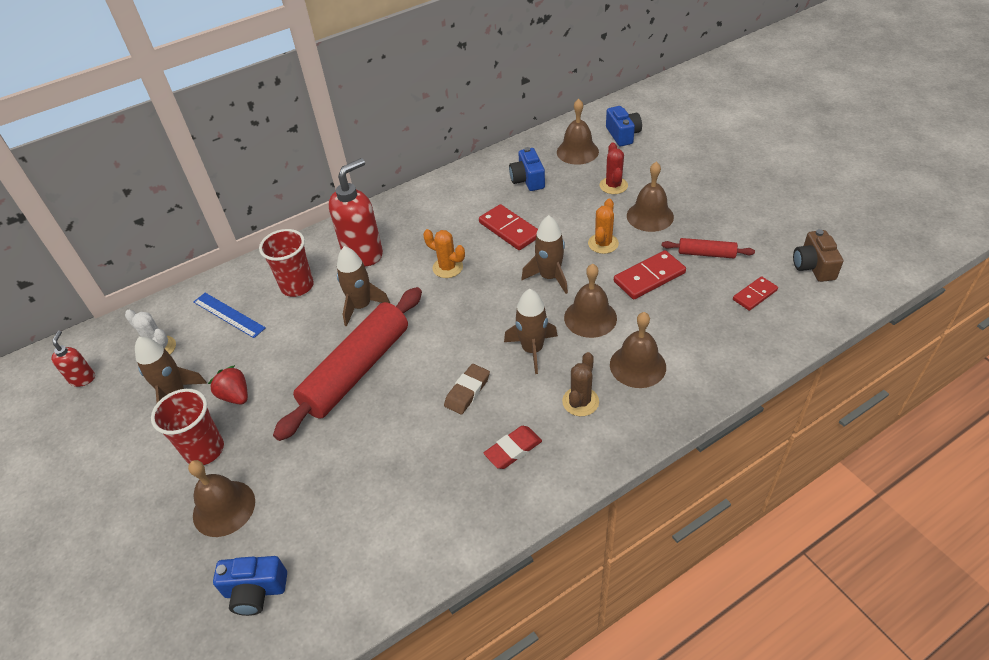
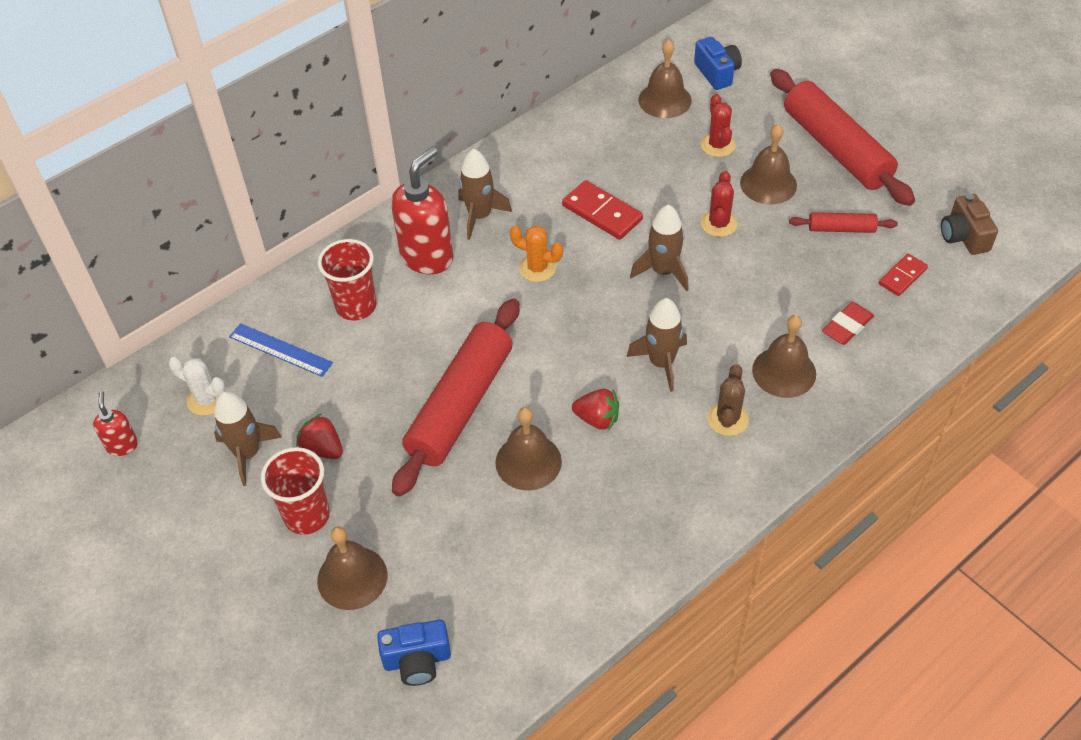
camera: 10 degrees left, 5 degrees up
(361, 306) = (444, 326): brown rocket -> brown rocket (480, 216)
(467, 391) = (597, 419): brown eraser -> red strawberry
(513, 449) = (663, 480): red eraser -> red eraser (847, 326)
(527, 180) = (610, 143): blue camera -> none
(590, 317) = (720, 318): brown bell -> brown bell (528, 462)
(603, 243) = (718, 224): orange cactus -> red cactus
(649, 277) = (780, 263): red domino -> none
(711, 193) = (836, 148): none -> red rolling pin

